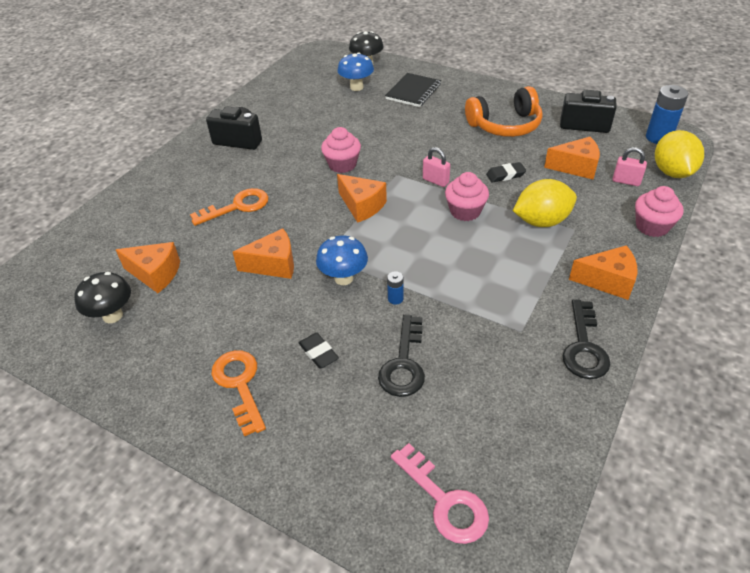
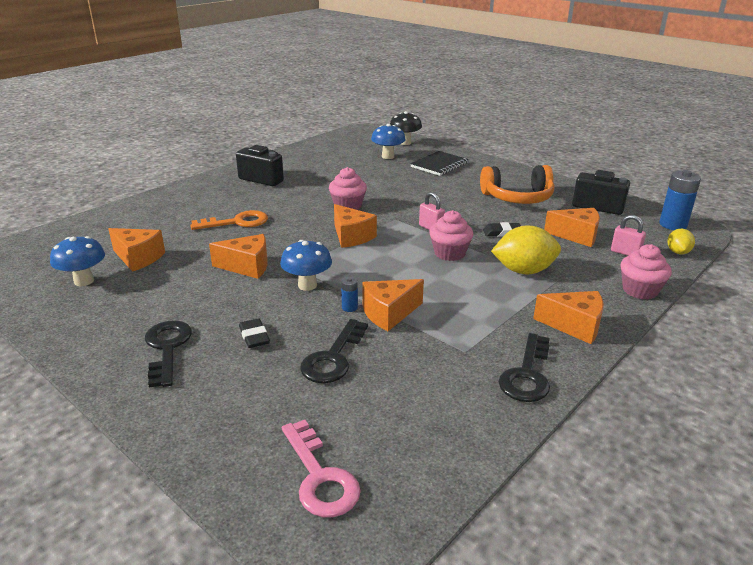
camera: 10 degrees right, 15 degrees down
(112, 315) = (84, 281): black mushroom -> blue mushroom
(239, 385) = (167, 348): orange key -> black key
(435, 299) = (389, 313): none -> orange cheese
(672, 172) = (678, 252): yellow lemon -> yellow lemon, size x0.54

